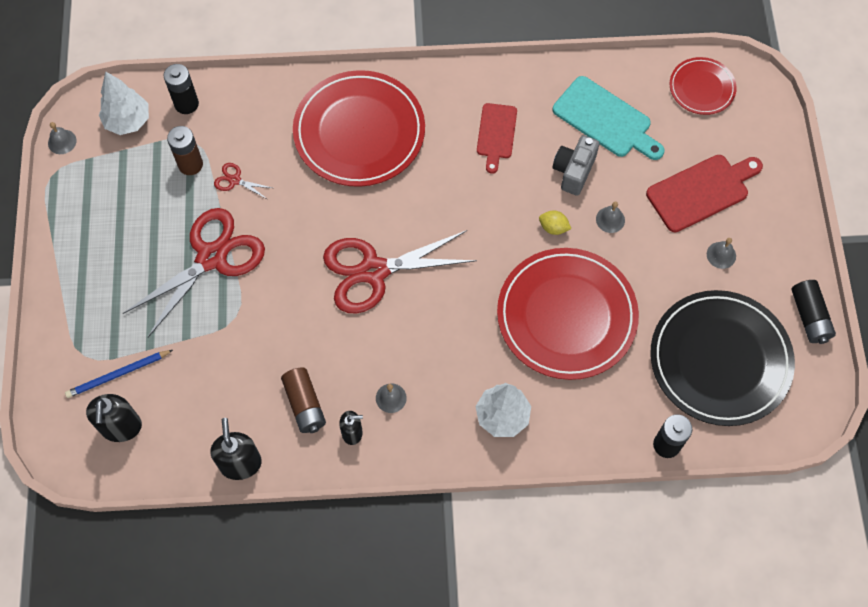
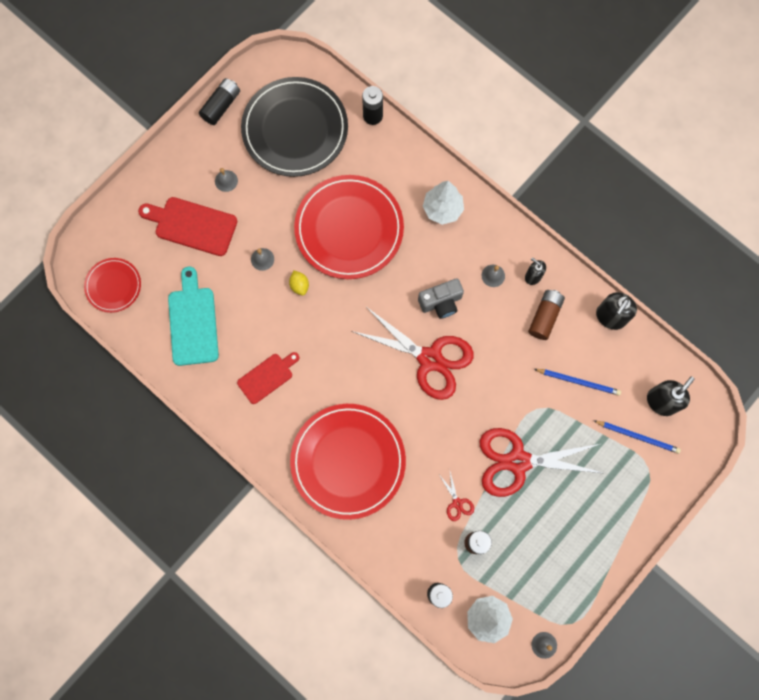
camera: 135 degrees left, 10 degrees up
(218, 374) = (578, 382): none -> blue pencil
(573, 171) = (249, 308): grey camera -> grey camera (441, 302)

